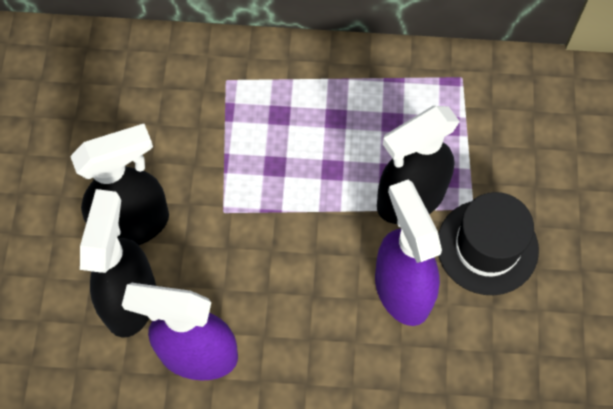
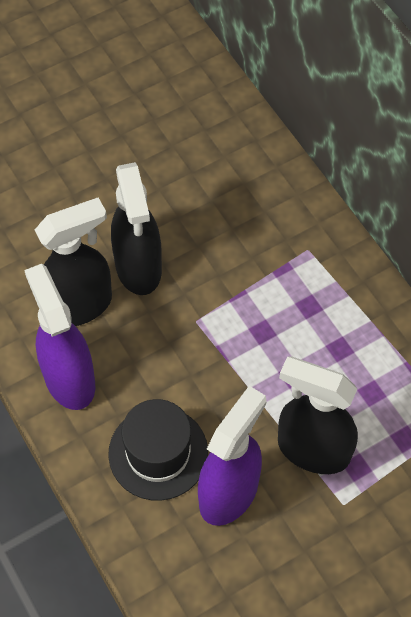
camera: 55 degrees right, 5 degrees down
(133, 224) = (138, 267): black spray bottle -> black spray bottle turned 45 degrees clockwise
(487, 247) = (317, 536): black hat -> black hat (158, 453)

